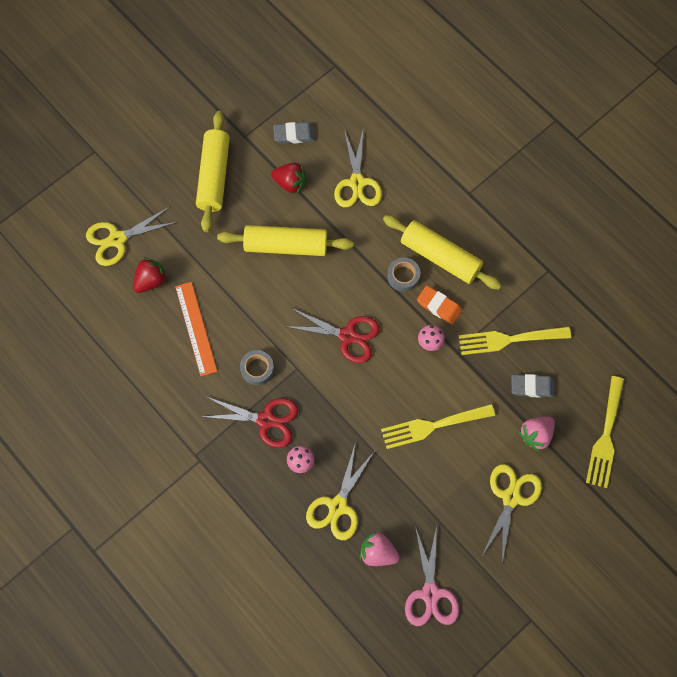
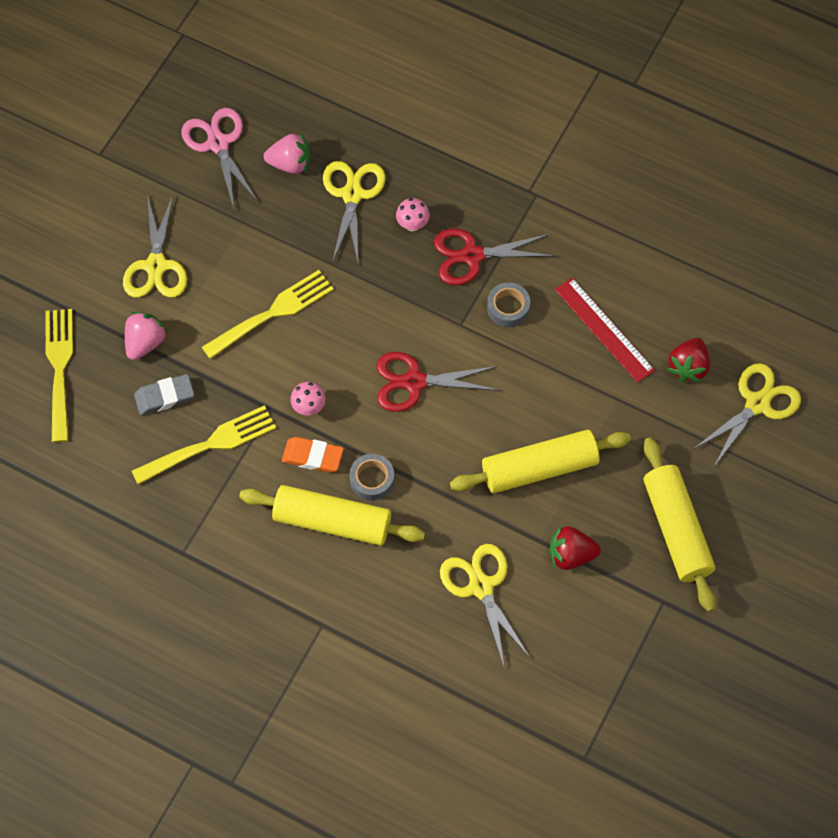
camera: 160 degrees right, 5 degrees down
(196, 328) = (604, 330): orange ruler -> red ruler
(294, 135) = (596, 627): grey eraser -> none

